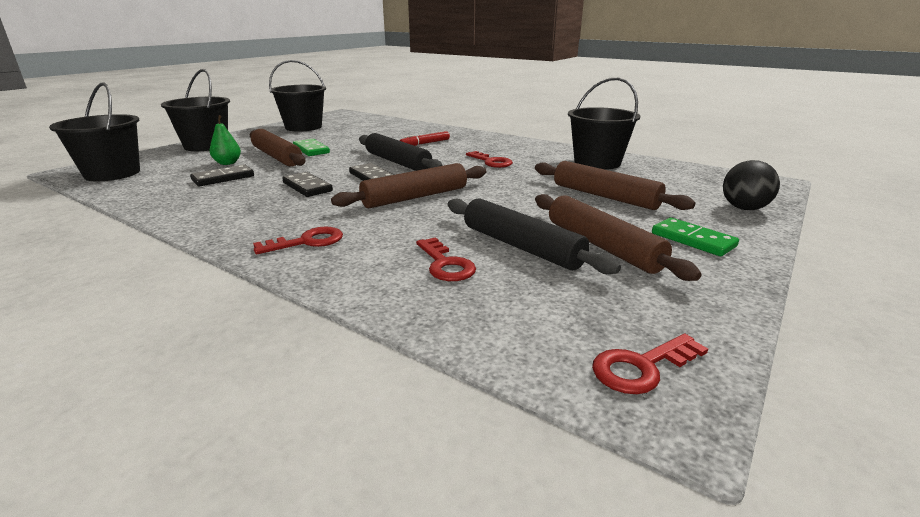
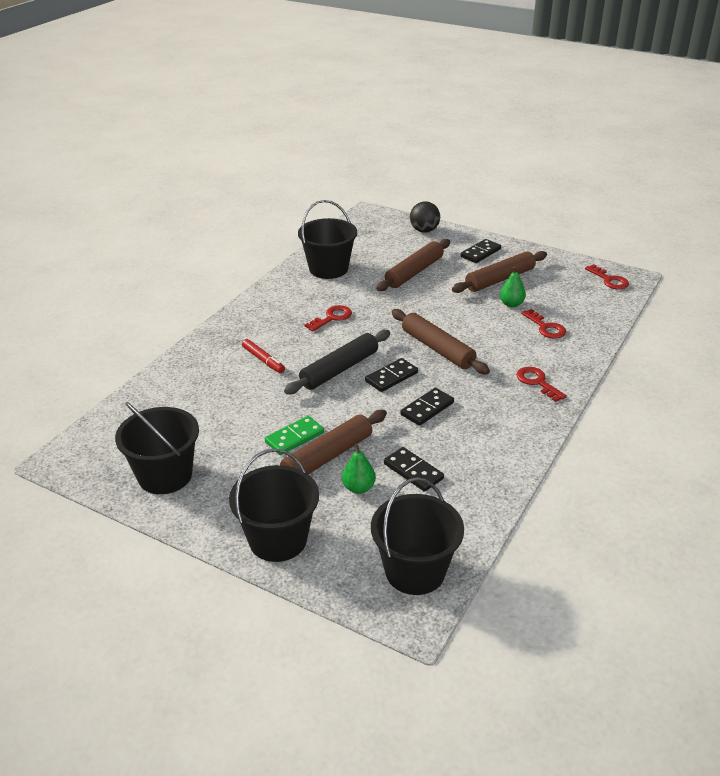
camera: 95 degrees left, 10 degrees up
(445, 264) = (546, 327): red key -> red key turned 90 degrees clockwise
(521, 246) = (511, 304): black rolling pin -> green pear
(692, 240) = (480, 253): green domino -> black domino

